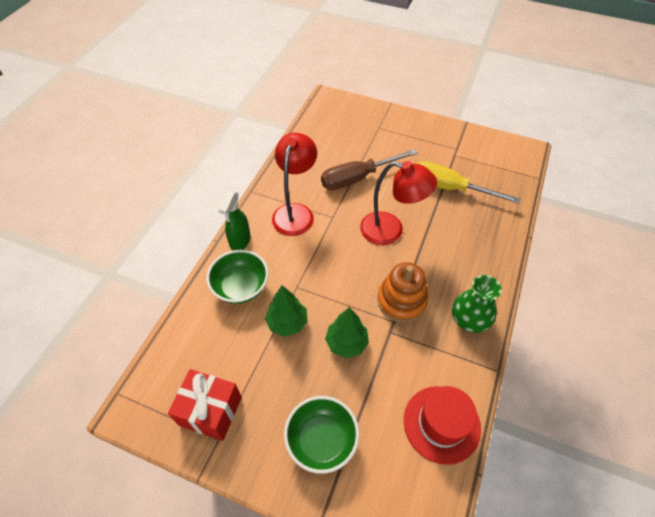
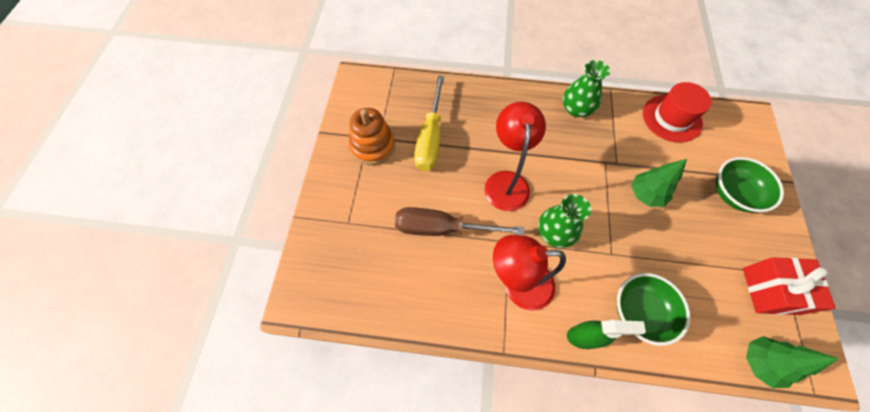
camera: 105 degrees left, 10 degrees up
(287, 323) = (653, 250): green tree -> green tree (759, 362)
(330, 251) = (554, 233): none -> green vase
(358, 178) = (442, 228): brown screwdriver -> brown screwdriver turned 135 degrees clockwise
(401, 301) = (582, 159): orange stacking toy -> orange stacking toy (373, 146)

